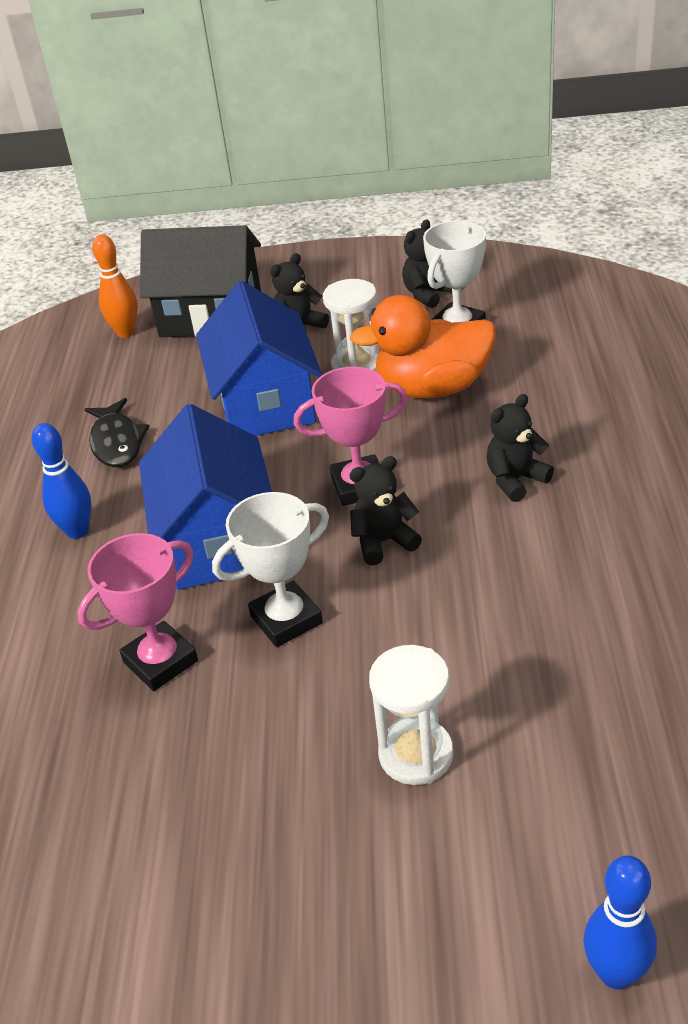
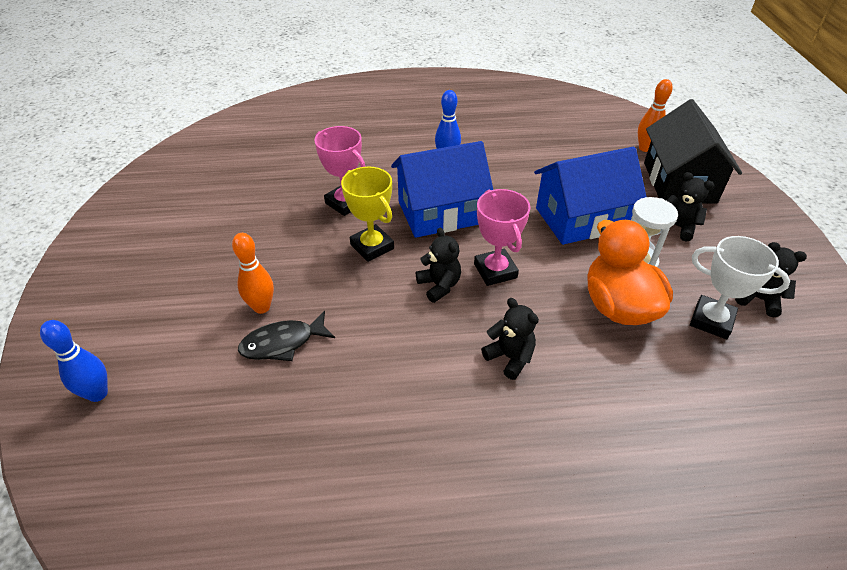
camera: 80 degrees right, 5 degrees up
(117, 442) = (527, 162): black fish -> black fish (283, 343)
(286, 619) = (372, 246): white trophy -> yellow trophy
(416, 754) = (262, 307): white hourglass -> orange bowling pin

